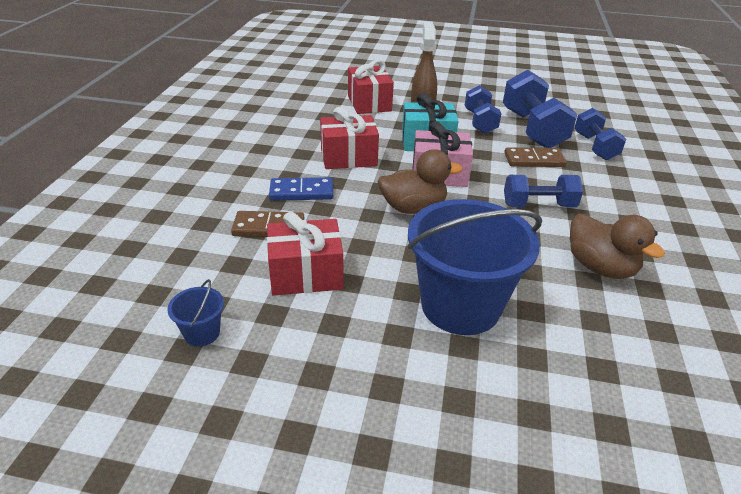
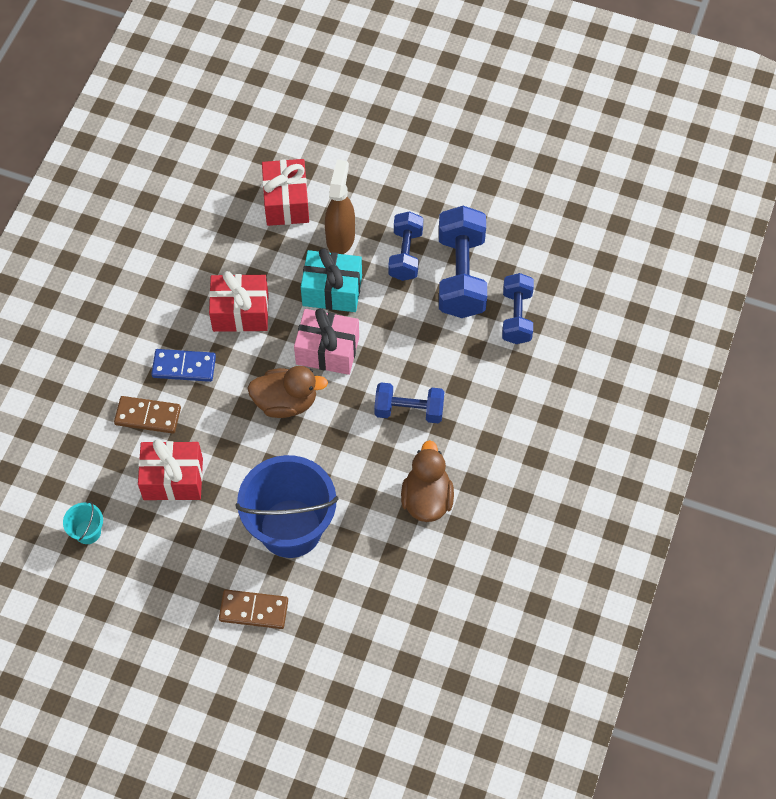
camera: 10 degrees right, 25 degrees up
(202, 333) = (88, 532): blue bucket -> turquoise bucket
(534, 160) = (437, 335): brown domino -> brown domino (253, 610)
(600, 267) = (427, 499): brown duck -> brown duck turned 150 degrees counterclockwise

